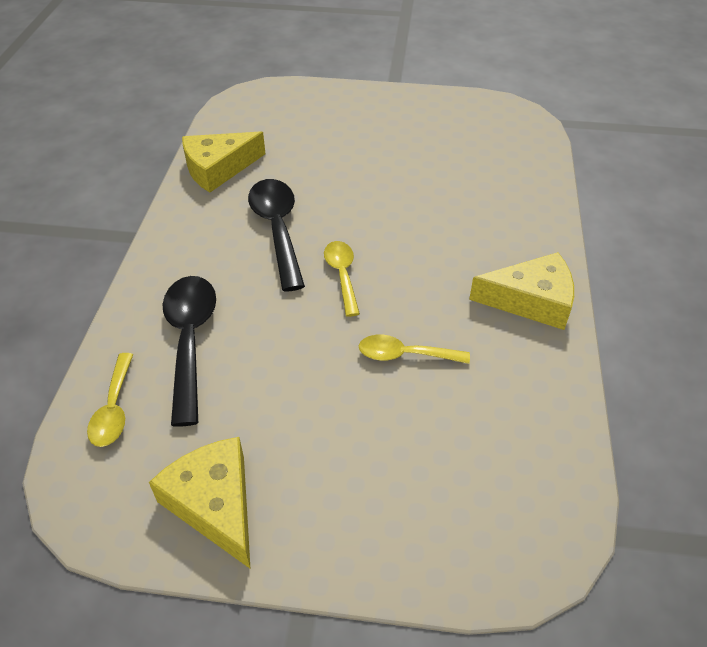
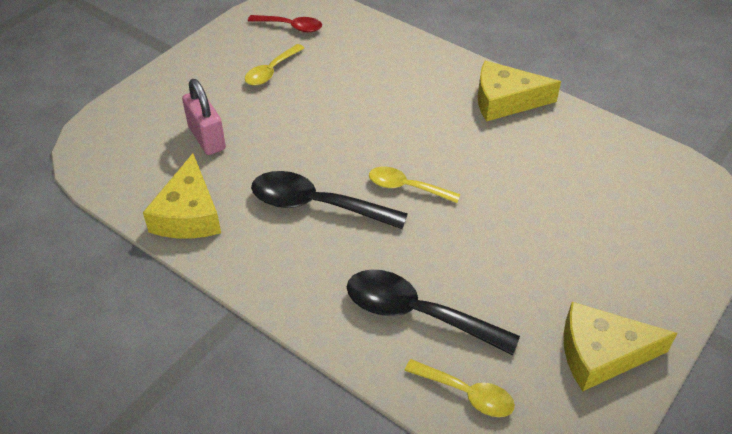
camera: 60 degrees left, 0 degrees up
(307, 142) = (207, 138): none -> pink padlock
(405, 355) = (517, 188): yellow spoon -> yellow spoon (271, 71)
(488, 126) = (291, 27): none -> red spoon
(531, 300) = (505, 101): yellow cheese -> yellow cheese turned 120 degrees counterclockwise

